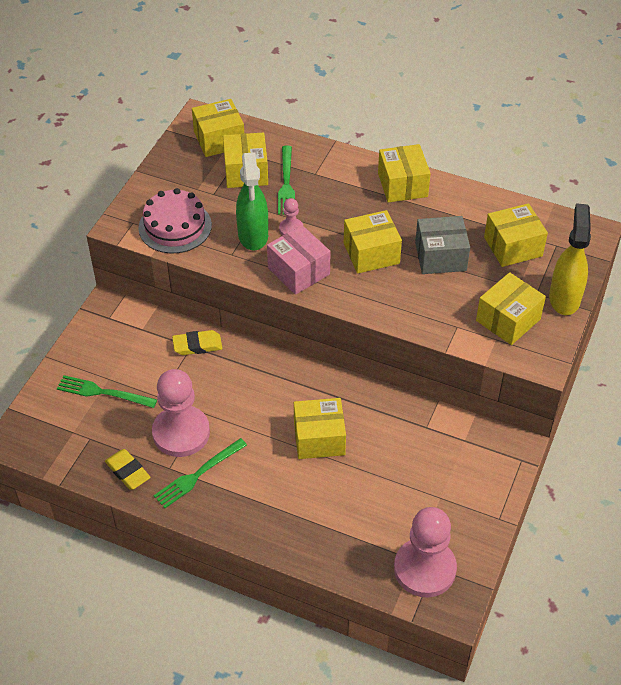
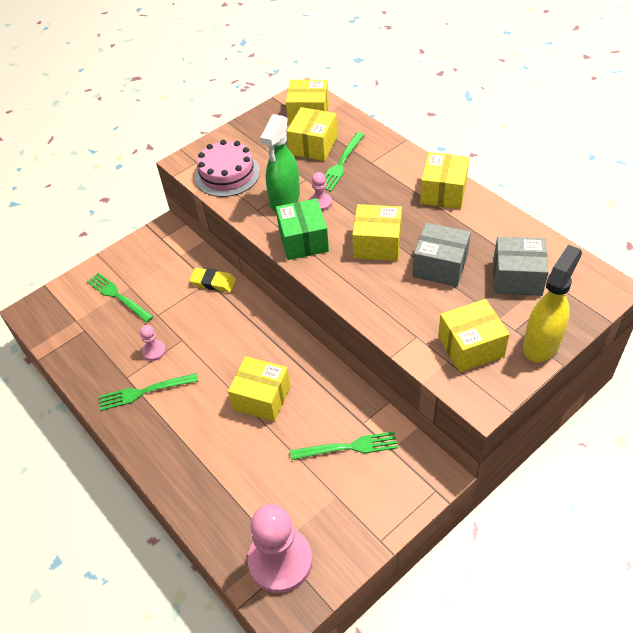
camera: 30 degrees right, 0 degrees up
(128, 471) = (93, 368): yellow eraser -> none
(181, 433) = (154, 351): pink pawn -> pink pawn, size x0.45
(298, 271) = (303, 240): pink box -> green box
(426, 452) = (348, 447): none -> green fork
(513, 246) = (517, 278): yellow box -> grey box

